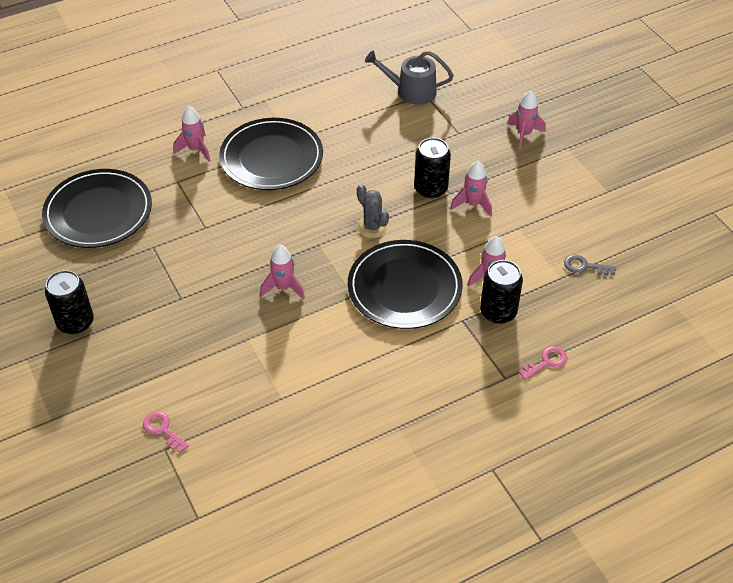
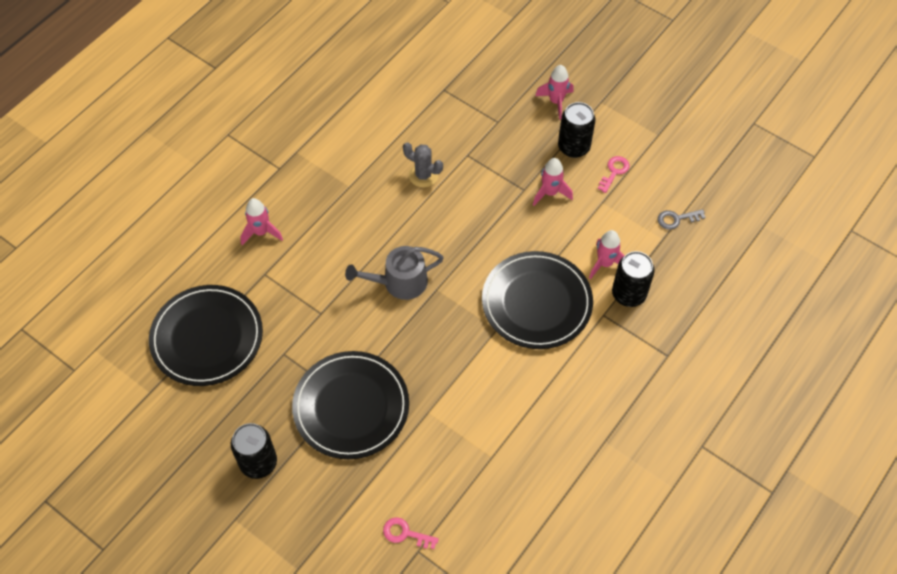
camera: 25 degrees left, 10 degrees up
(271, 158) = (339, 213): black plate -> black plate (351, 407)
(283, 287) = (430, 346): pink rocket -> none
(372, 227) = (474, 251): grey cactus -> grey cactus (423, 175)
(411, 91) = (429, 91): grey watering can -> grey watering can (399, 282)
(431, 189) = (504, 191): black can -> black can (573, 147)
(546, 362) = (693, 326): pink key -> pink key (614, 172)

